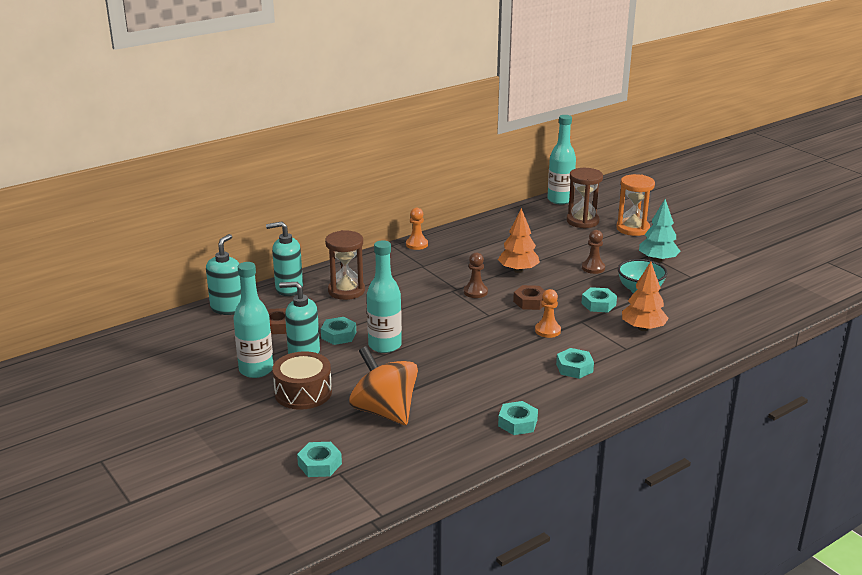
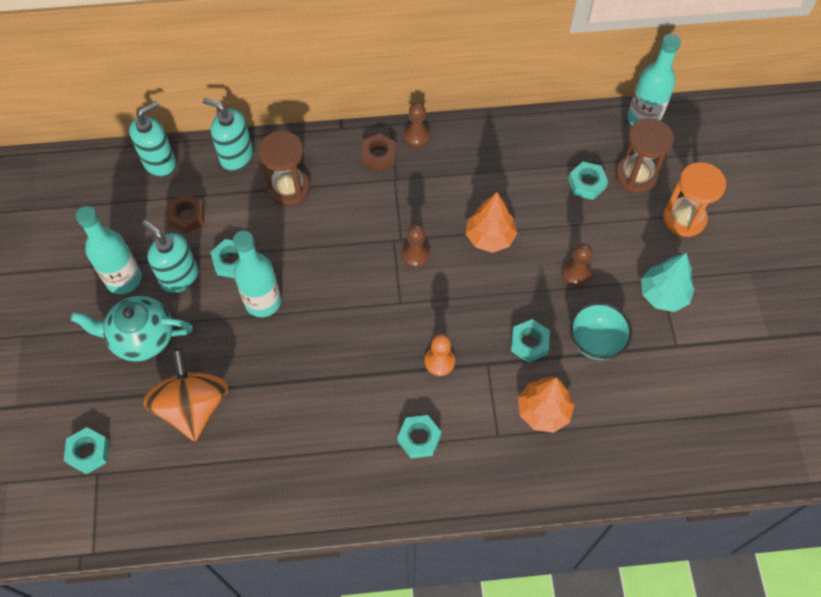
camera: 30 degrees right, 35 degrees up
(303, 392) = (142, 337): brown drum -> turquoise teapot
(417, 244) = (417, 135): orange pawn -> brown pawn
(517, 423) = (299, 493): turquoise nut -> turquoise nut (586, 184)
(530, 302) = (459, 301): brown nut -> brown nut (378, 155)

